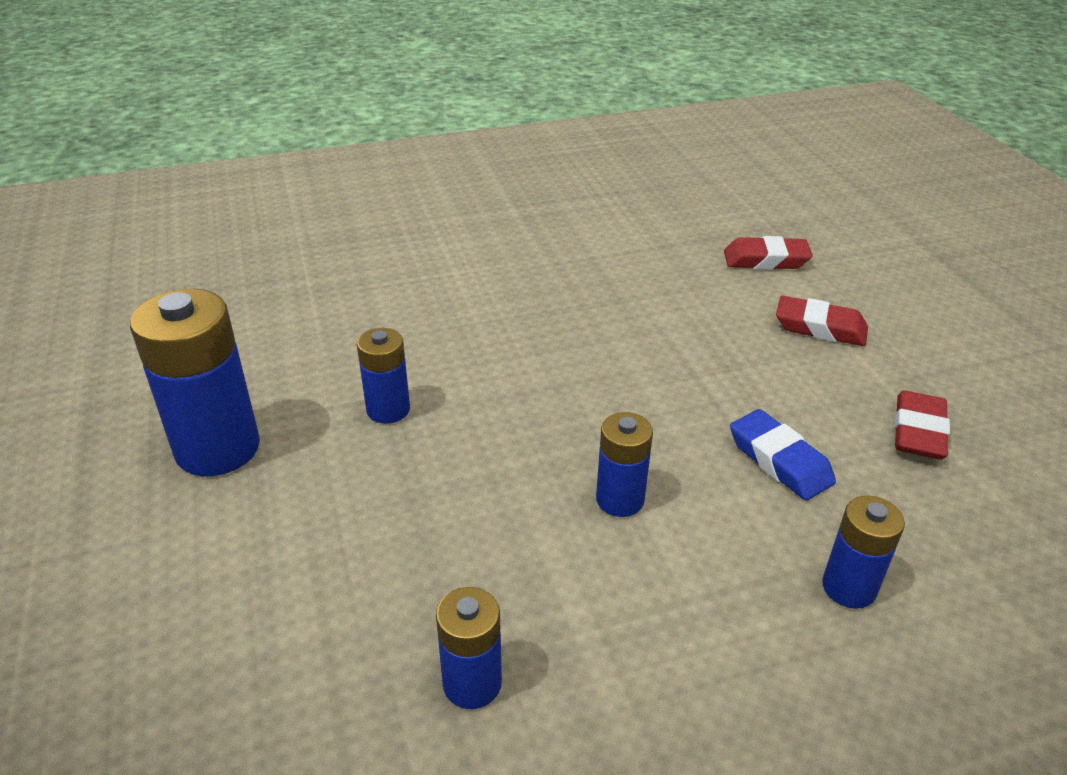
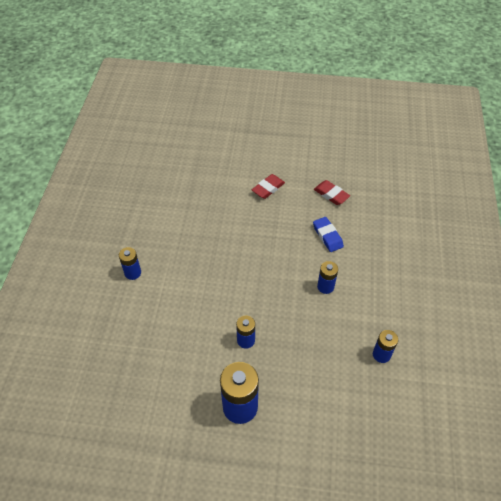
camera: 65 degrees left, 15 degrees up
(766, 260) = (218, 180): red eraser -> none
(779, 461) = (327, 236): blue eraser -> blue eraser turned 75 degrees clockwise
(849, 587) = (382, 248): blue battery -> blue battery (133, 273)

